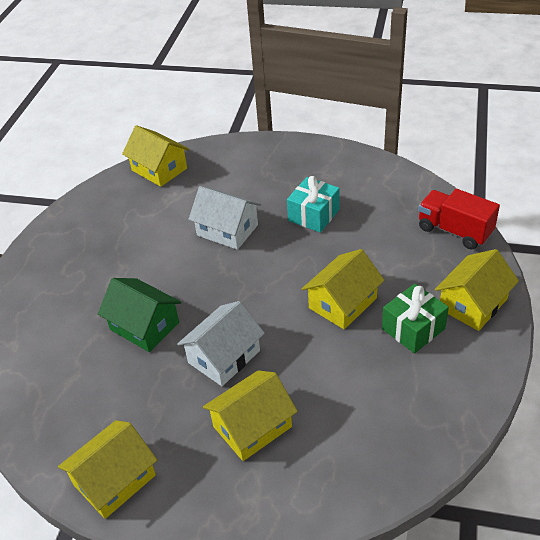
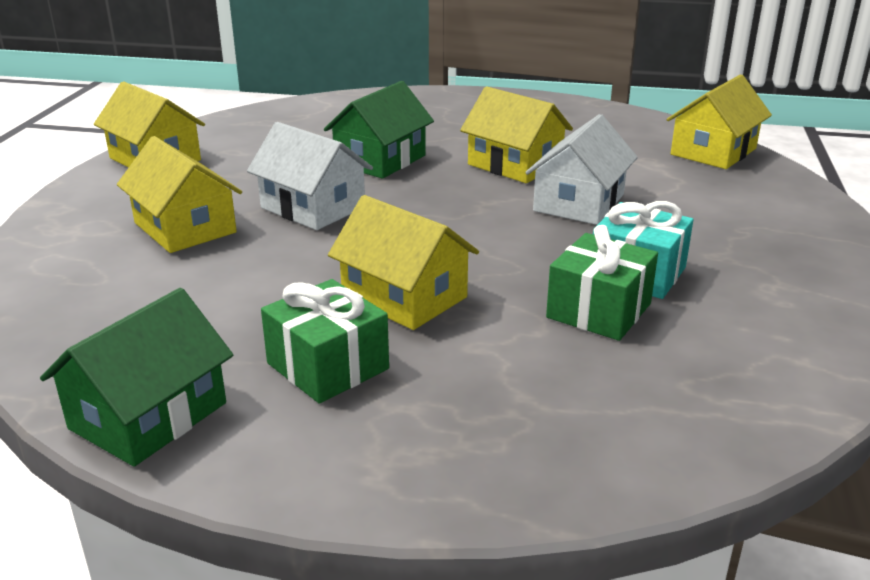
camera: 85 degrees right, 15 degrees down
(351, 231) = (599, 310): none -> green gift
(454, 231) = (627, 446): red truck -> none
(467, 395) = (148, 415): none -> green house
(473, 304) = (382, 449): yellow house -> yellow house (515, 165)

